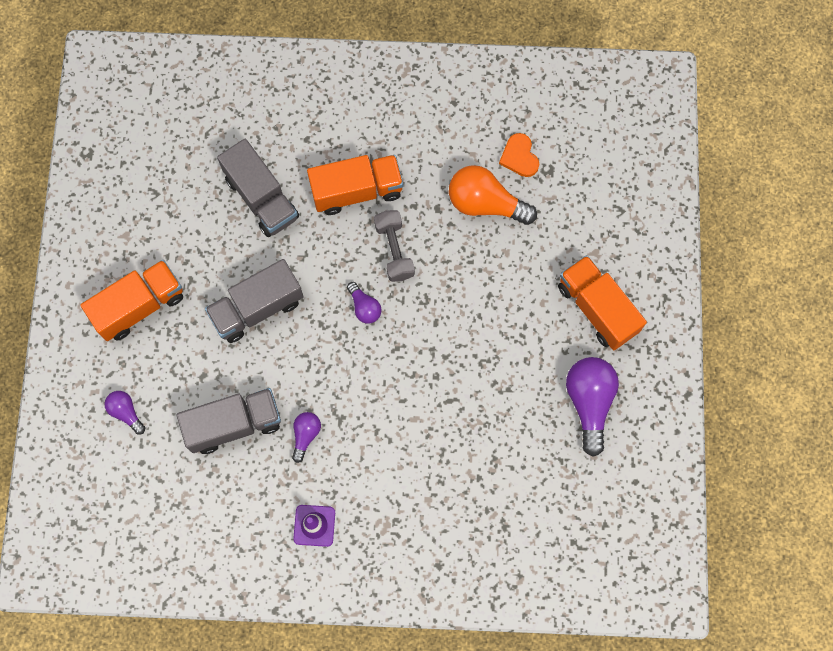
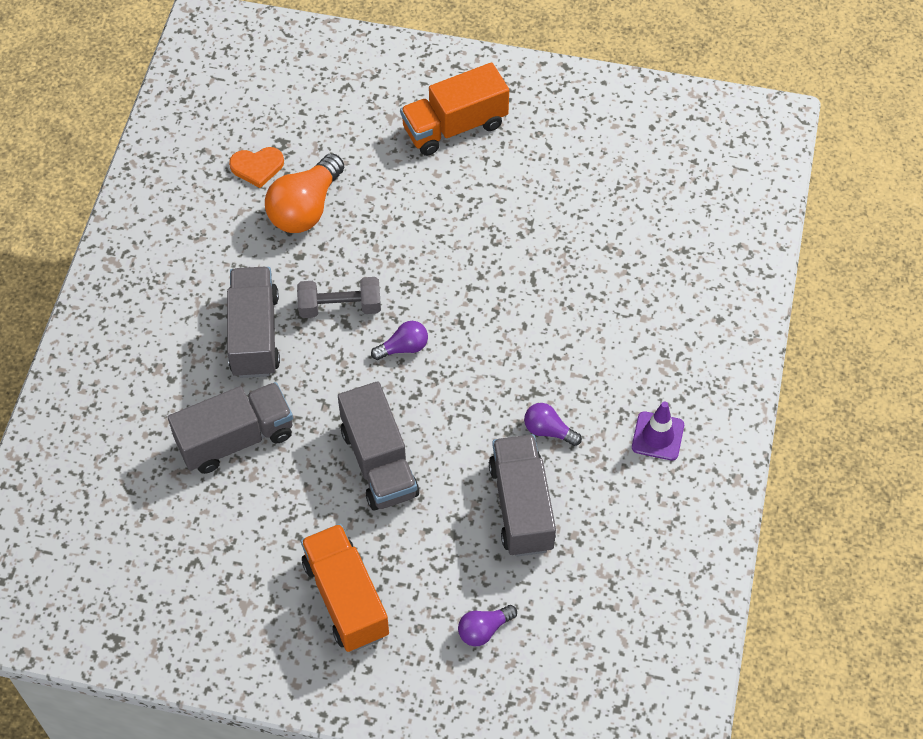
camera: 80 degrees left, 15 degrees down
(357, 191) = (255, 334): orange truck -> grey truck
(589, 402) = (558, 151): purple light bulb -> none

